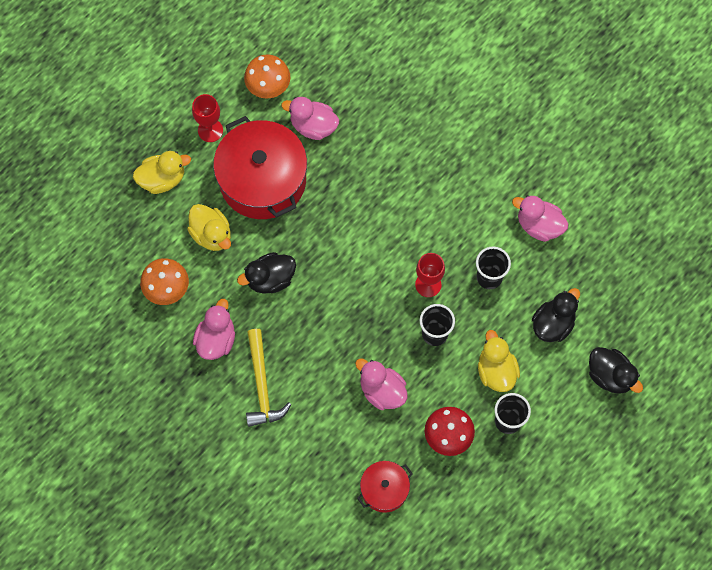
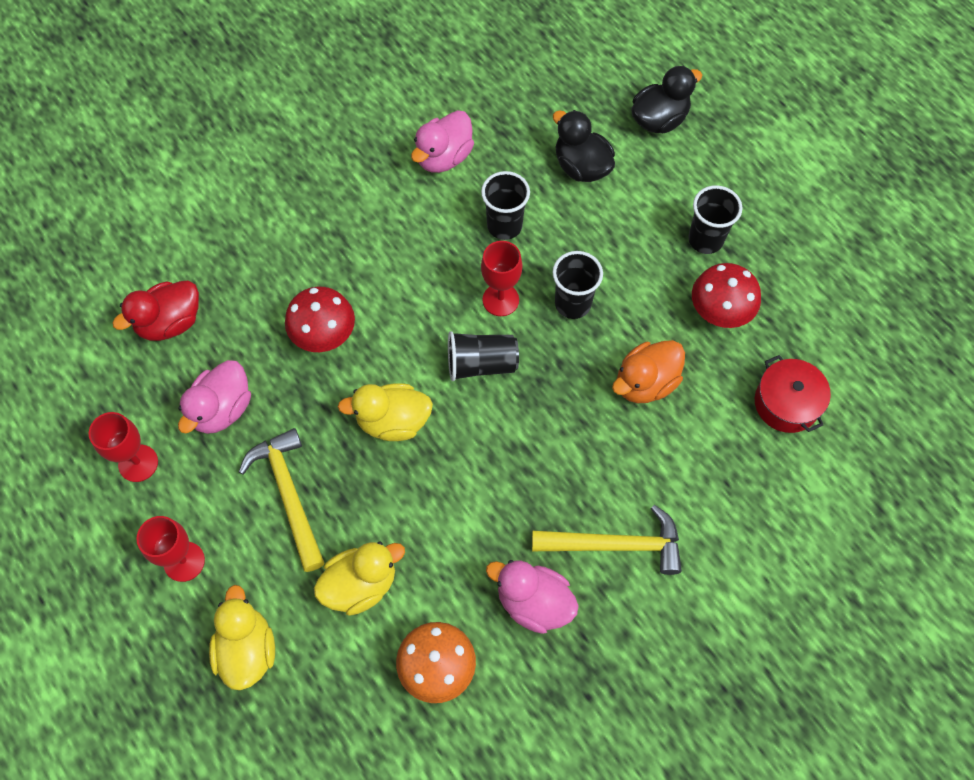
camera: 80 degrees left, 5 degrees down
(262, 180) = (289, 494): red pot -> yellow hammer
(268, 87) = (138, 463): orange mushroom -> red goblet
(270, 279) = (451, 507): black duck -> none
(369, 79) = (170, 322): none -> red duck
(376, 280) = (481, 364): none -> black cup
(377, 176) = (324, 336): none -> red mushroom
(382, 391) = (645, 383): pink duck -> orange duck
(496, 371) = (635, 241): yellow duck -> yellow duck (393, 421)

